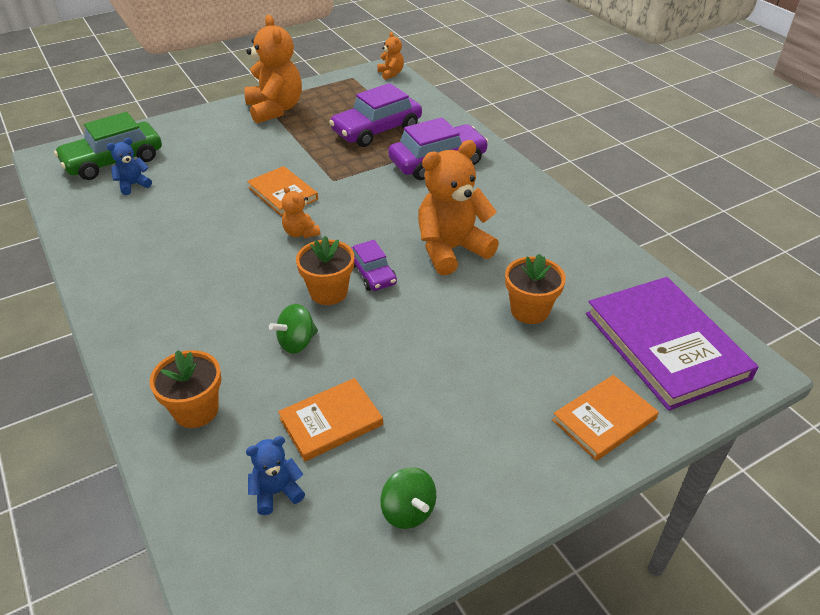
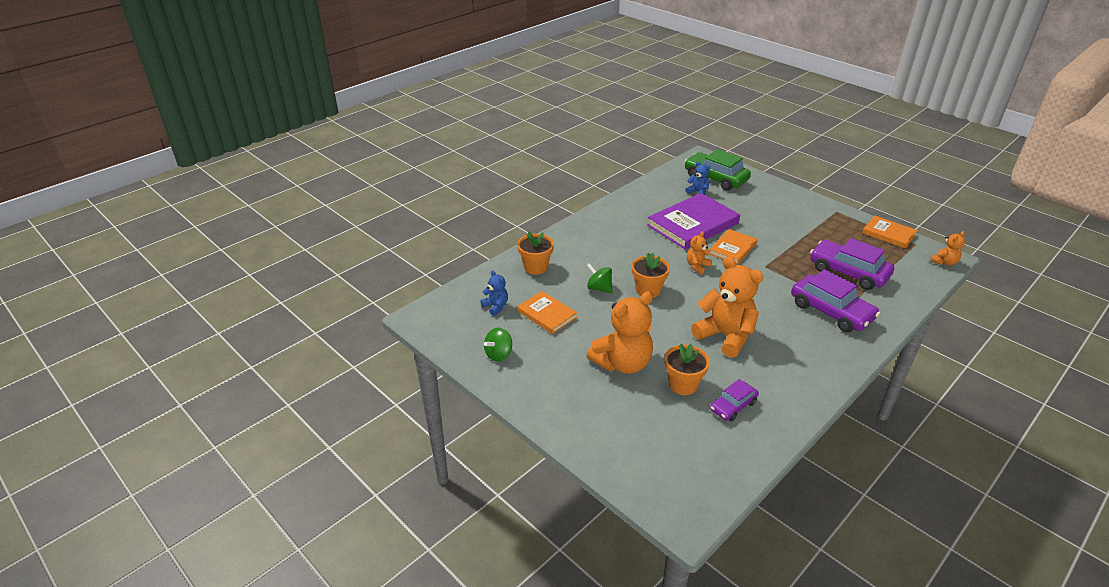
camera: 75 degrees right, 5 degrees down
(275, 109) = (830, 220): orange teddy bear -> orange teddy bear (622, 363)
(372, 273) = (676, 304): purple car -> purple car (733, 406)
(604, 419) = (596, 432): orange book -> orange book (888, 234)
(665, 345) = (686, 464): purple book -> purple book (693, 224)

